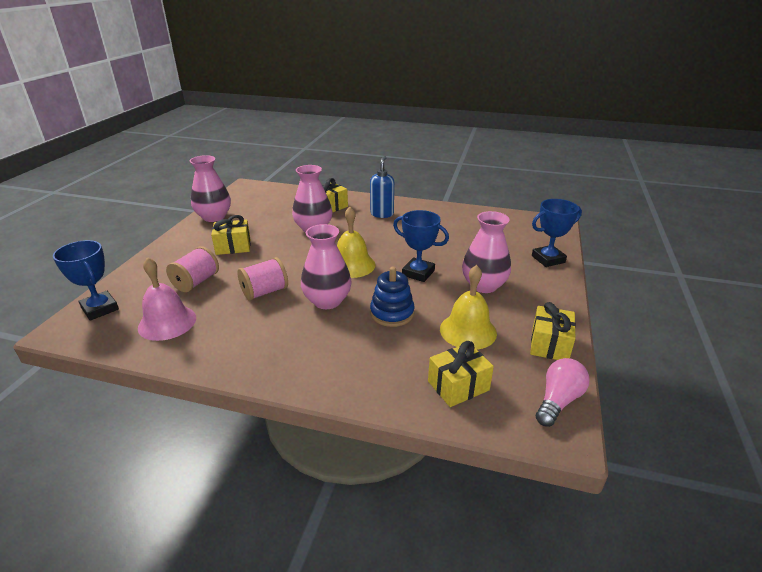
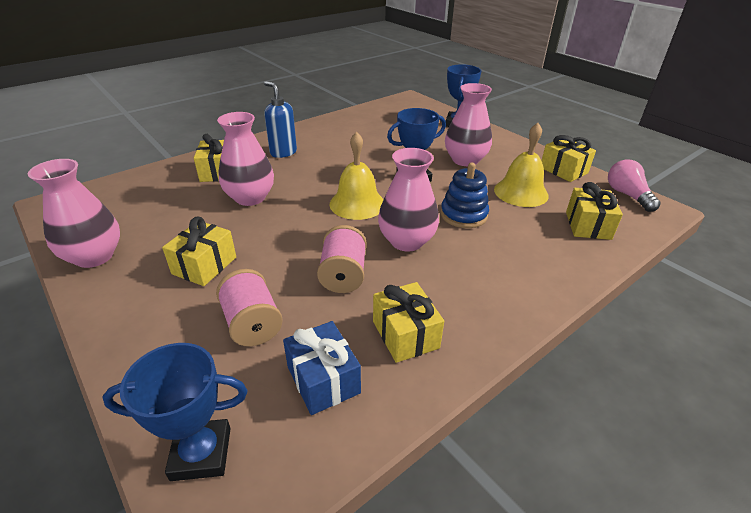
camera: 55 degrees left, 5 degrees up
(167, 322) = (323, 380): pink bell -> blue gift
(225, 336) = (405, 334): none -> yellow gift

